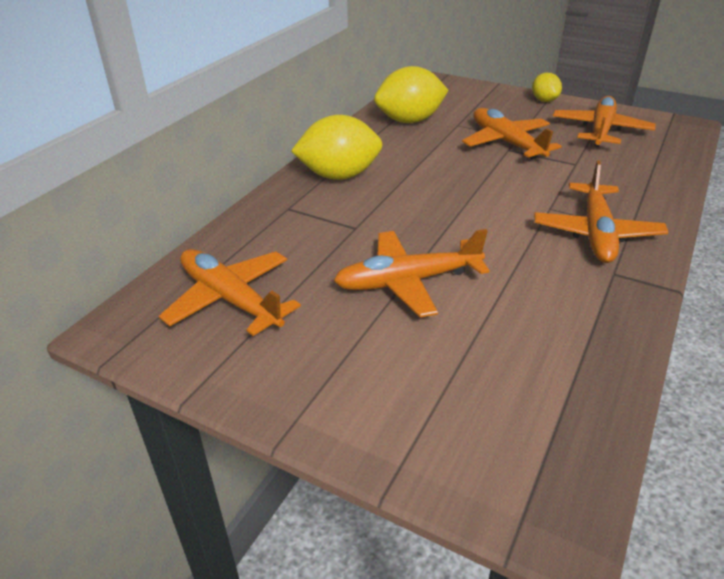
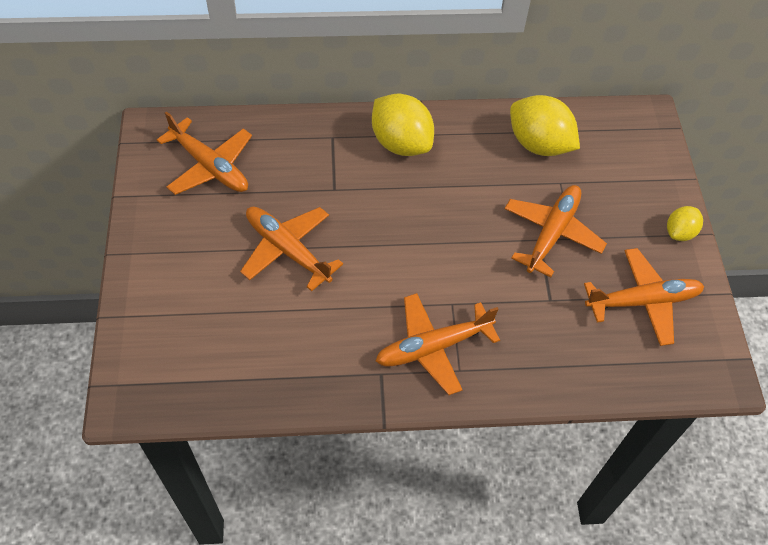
camera: 55 degrees right, 20 degrees up
(230, 299) = (210, 166): orange plane -> orange plane turned 120 degrees clockwise

